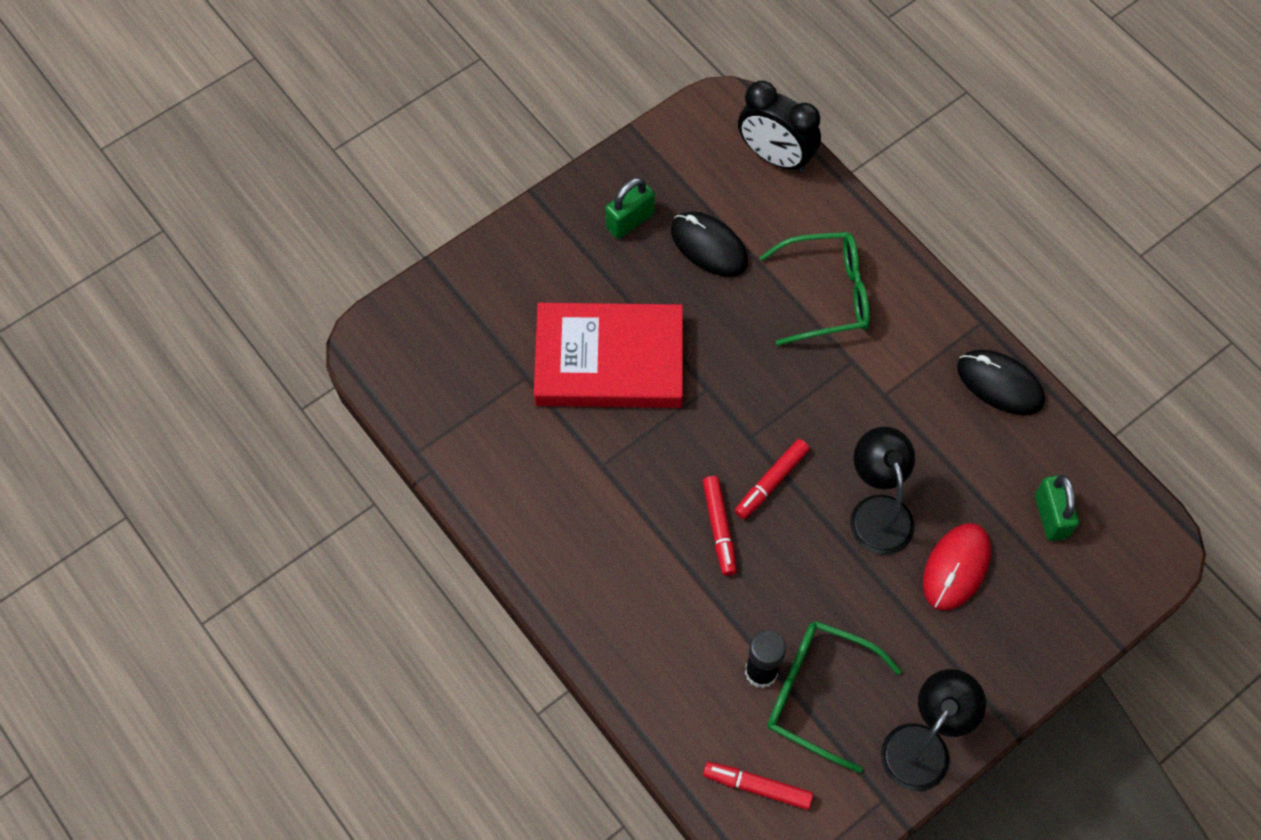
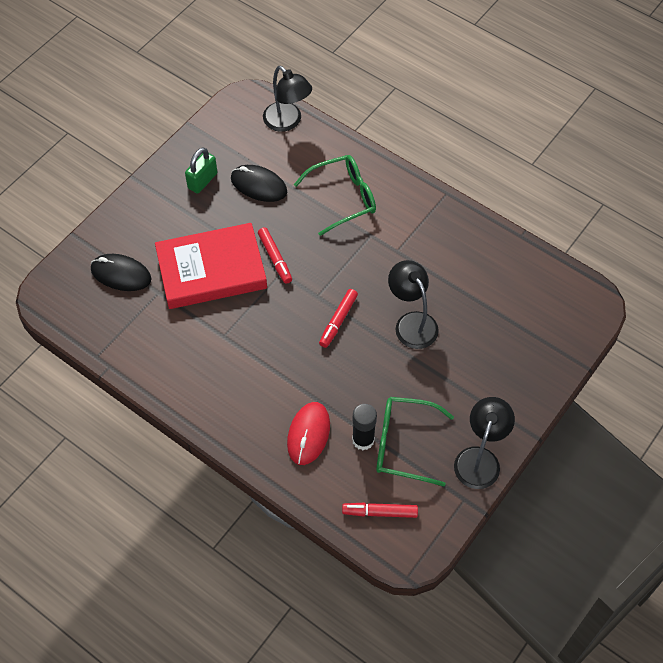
camera: 15 degrees left, 5 degrees down
(719, 528) = (312, 357): red marker -> red marker (275, 258)
(775, 157) = (287, 122): black clock -> black lamp
(956, 568) = (471, 345): red mouse -> red mouse (308, 434)
(999, 384) = (468, 228): black mouse -> black mouse (121, 274)
(1051, 516) = (522, 300): green padlock -> none

